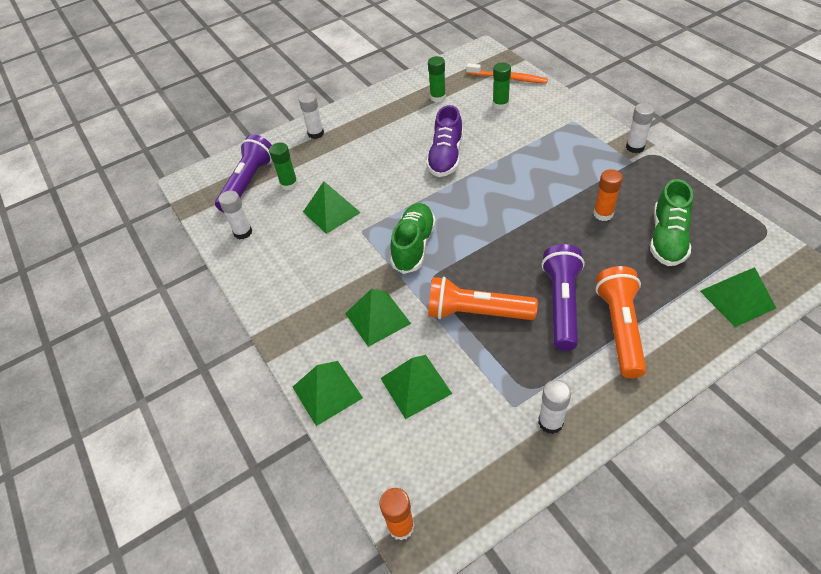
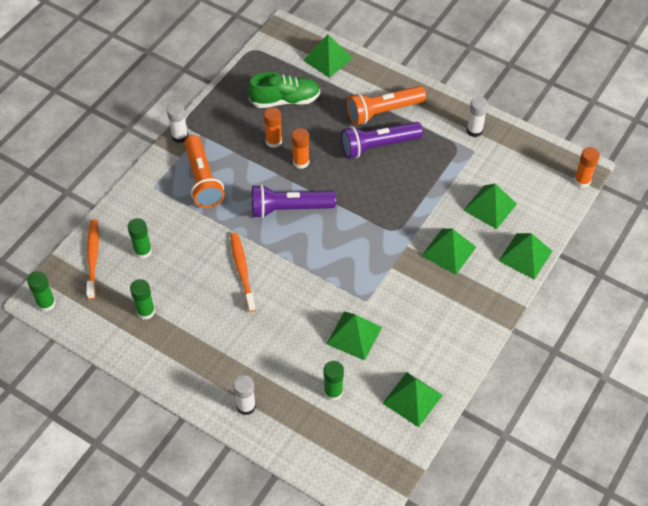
camera: 120 degrees left, 5 degrees up
(243, 232) = (412, 399): white glue stick -> green pyramid
(248, 183) = (347, 433): purple flashlight -> purple flashlight (289, 209)
(414, 246) = (365, 255): green shoe -> none
(446, 157) = (242, 271): purple shoe -> orange toothbrush
(476, 52) = (46, 304): none -> green glue stick
(476, 312) = (411, 192): orange flashlight -> orange flashlight (202, 180)
(563, 228) = (301, 162): none -> orange glue stick

